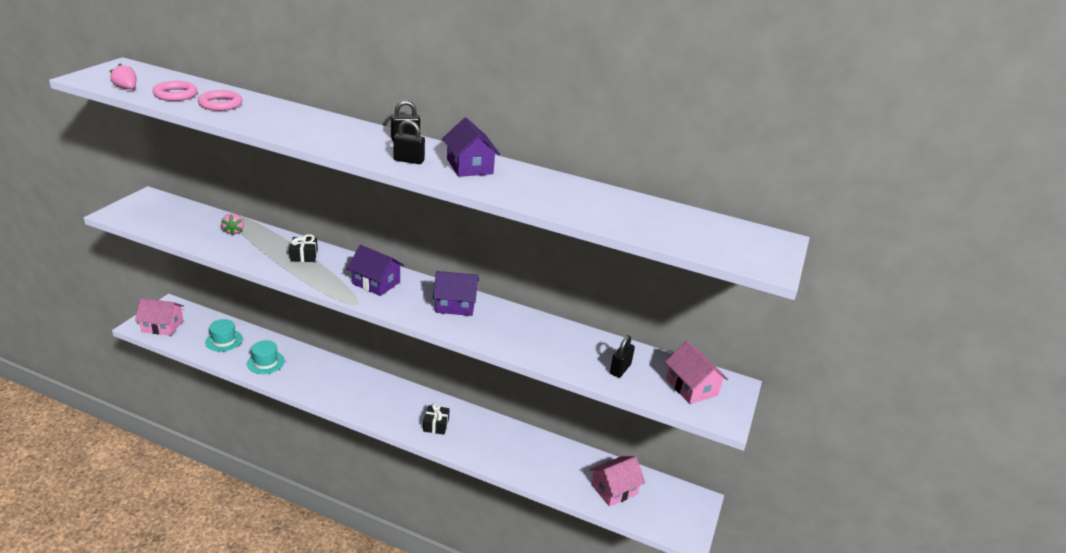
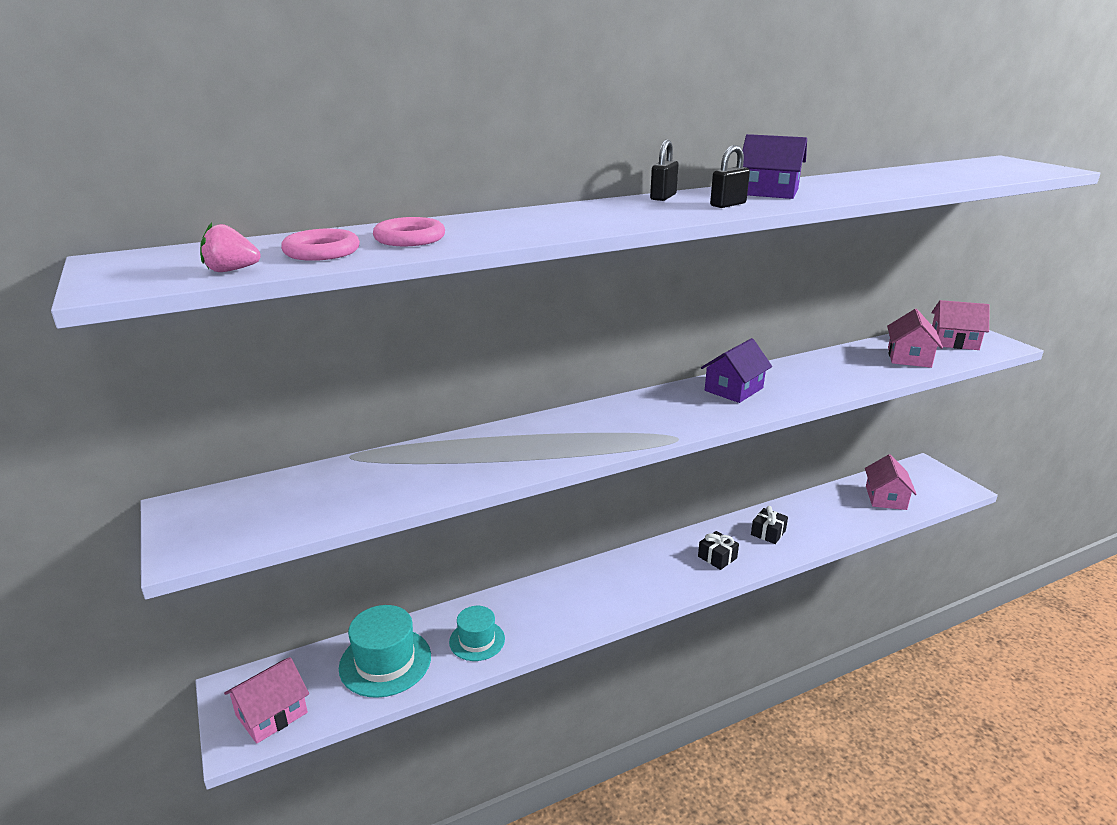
camera: 45 degrees left, 5 degrees down
(224, 340) = (385, 662): turquoise hat -> turquoise hat, size x1.58
(234, 231) = (398, 466): pink strawberry -> none
(304, 256) = (528, 438): black gift -> black gift (768, 533)
(376, 283) = (644, 415): purple house -> none
(620, 369) = (909, 357): black padlock -> pink house

